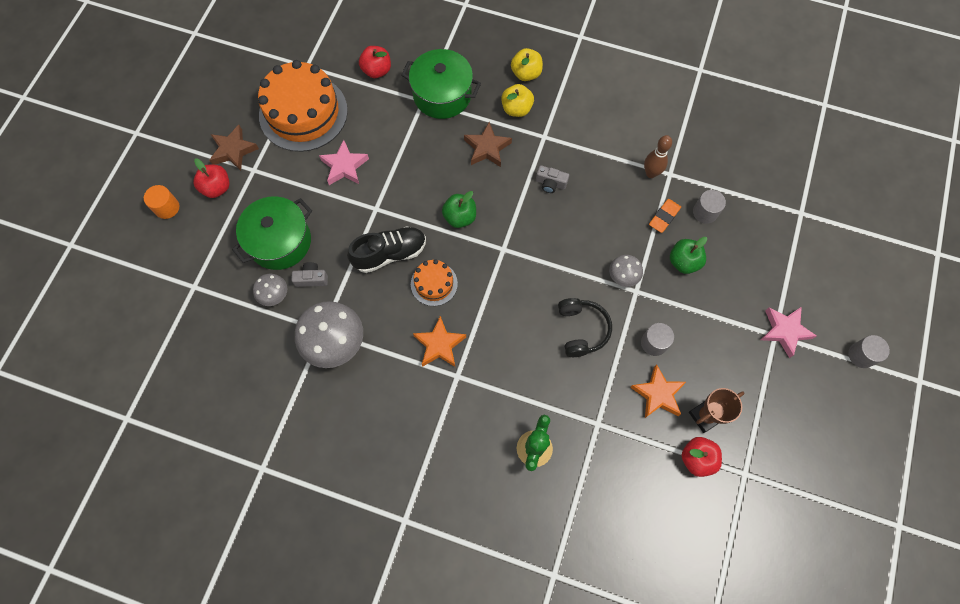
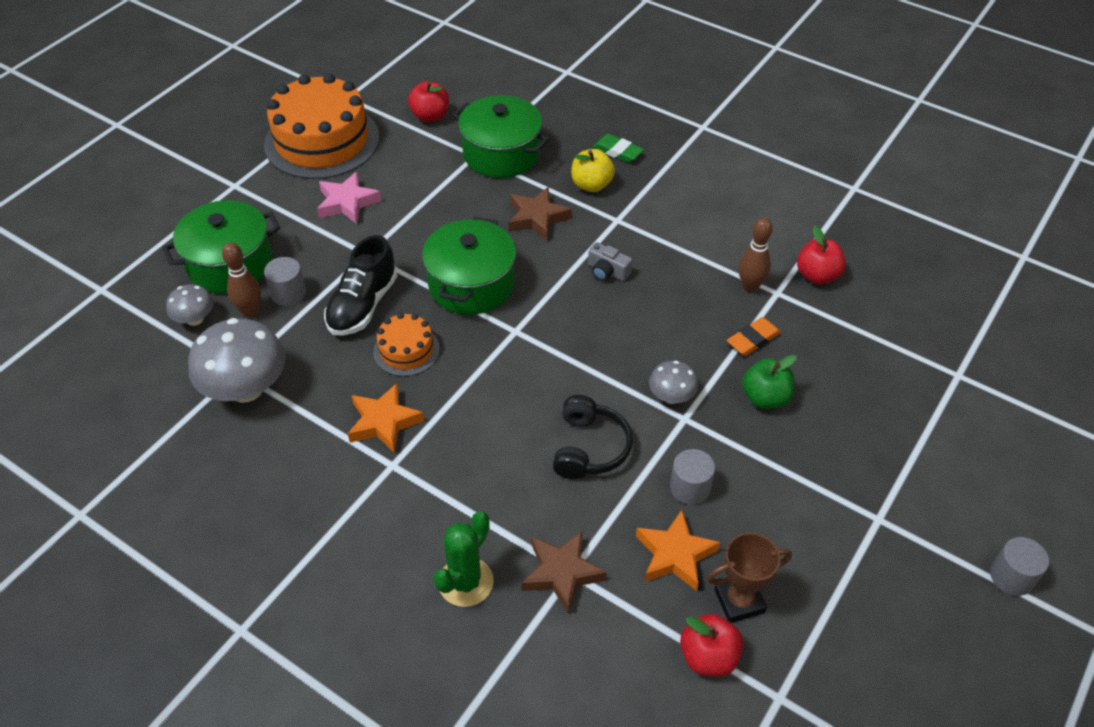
camera: 15 degrees right, 20 degrees down
(167, 207) = (112, 203): orange cylinder -> none
(217, 188) = (182, 195): red apple -> red apple (817, 275)
(233, 150) = (220, 162): brown star -> brown star (561, 573)
(311, 278) = (250, 311): grey camera -> brown bowling pin
(390, 254) = (363, 305): black shoe -> black shoe turned 120 degrees clockwise
(460, 217) = (471, 284): green apple -> green pot
(526, 73) = (617, 151): yellow apple -> green eraser
(705, 212) = (814, 346): grey cylinder -> grey cylinder (288, 293)
(784, 331) = (895, 517): pink star -> none

